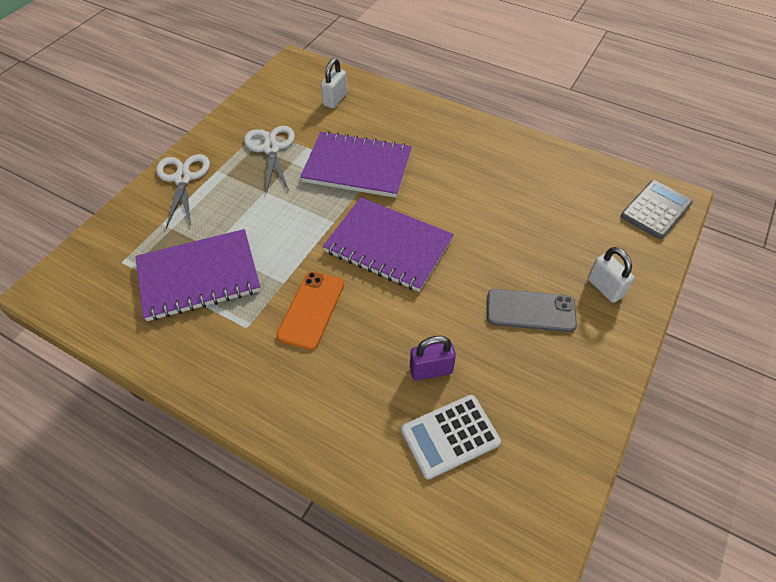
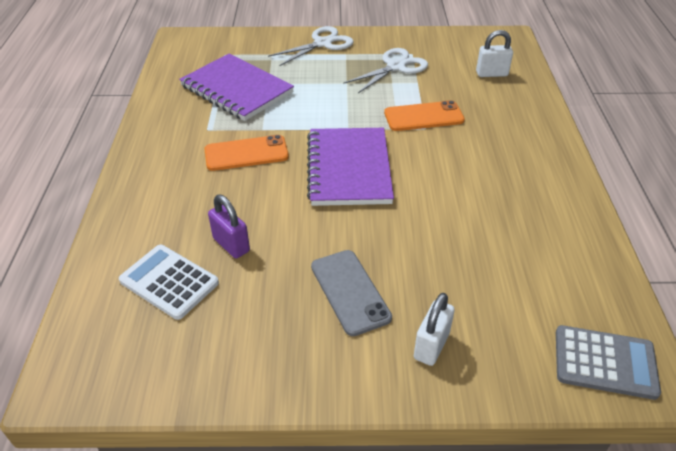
camera: 60 degrees right, 10 degrees down
(357, 167) = (424, 117): purple notebook -> orange phone

